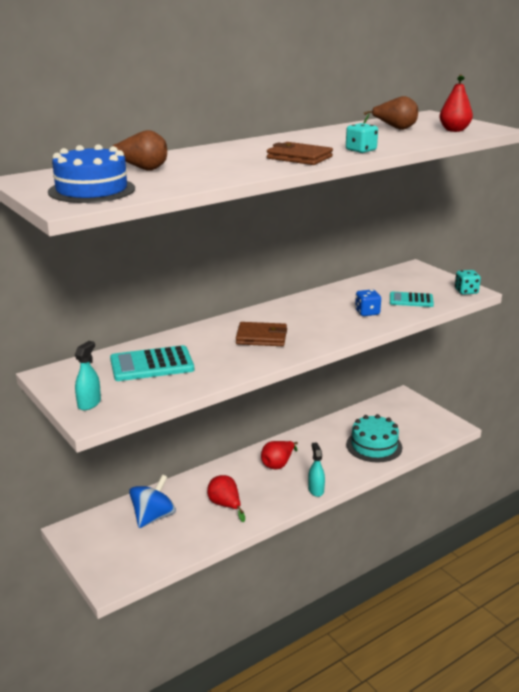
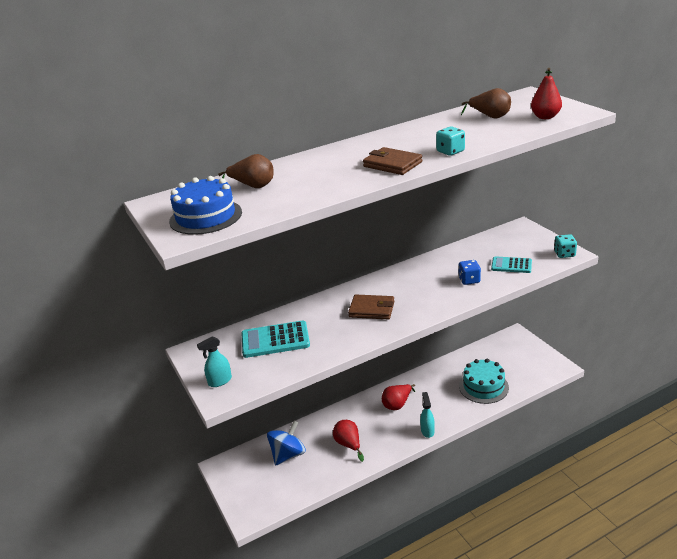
camera: 10 degrees right, 5 degrees up
(89, 403) = (220, 381): turquoise spray bottle -> turquoise spray bottle turned 150 degrees counterclockwise

